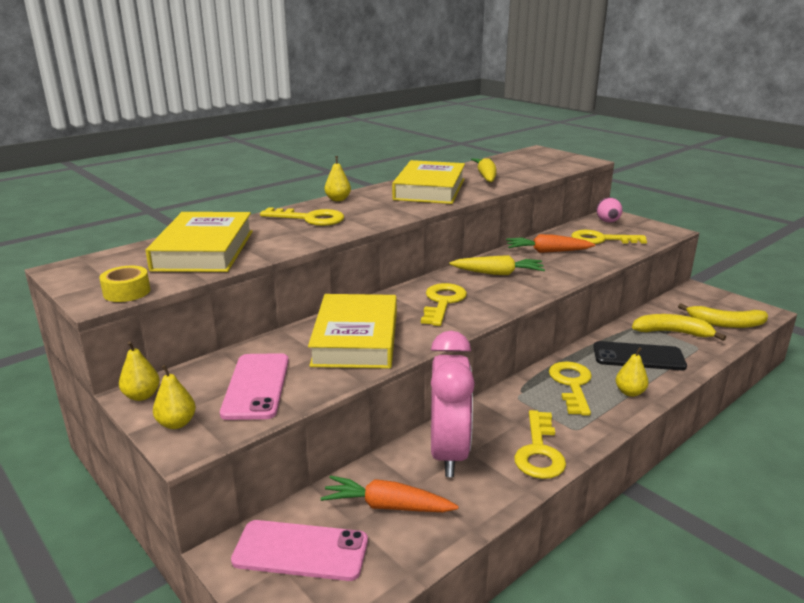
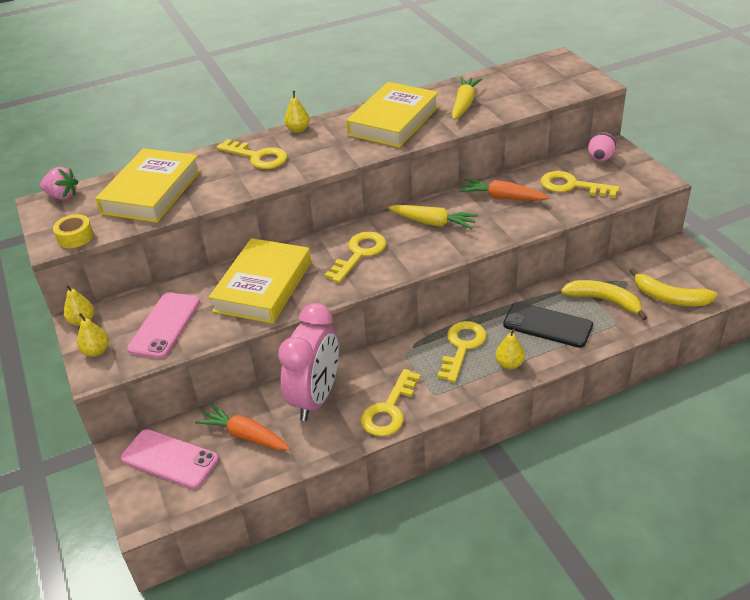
camera: 20 degrees right, 15 degrees up
(90, 261) = (62, 196): none -> pink strawberry

